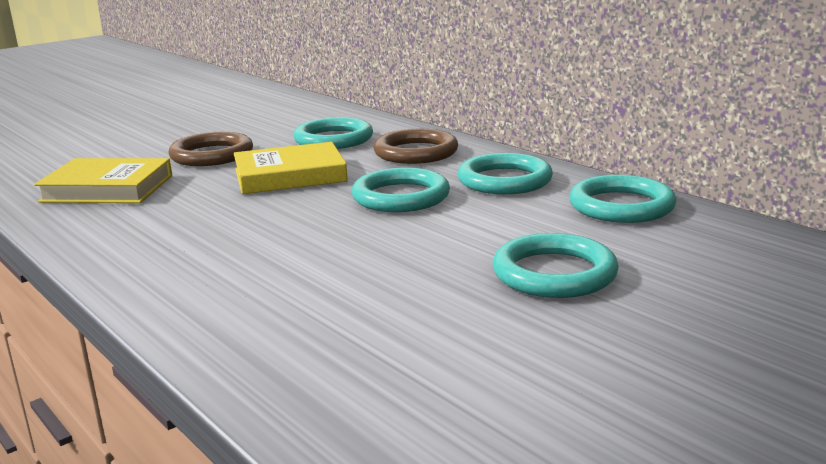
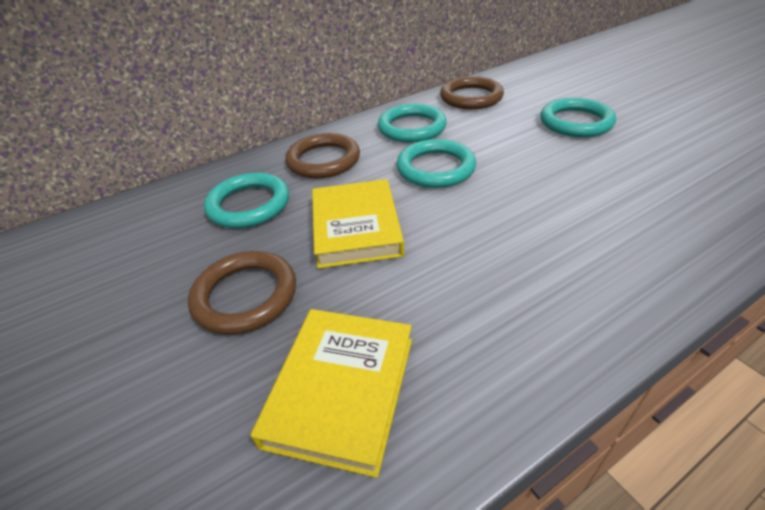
camera: 80 degrees left, 20 degrees up
(621, 206) = (471, 97): turquoise ring -> brown ring

